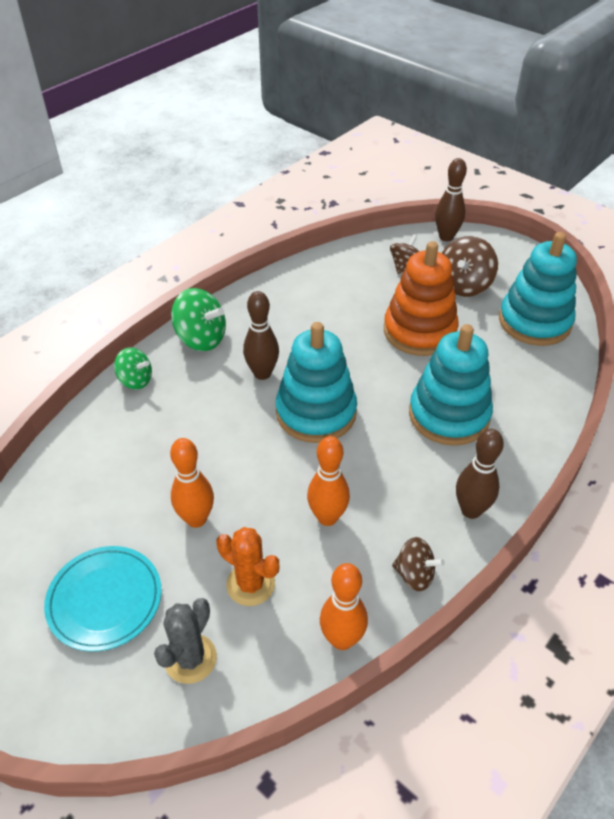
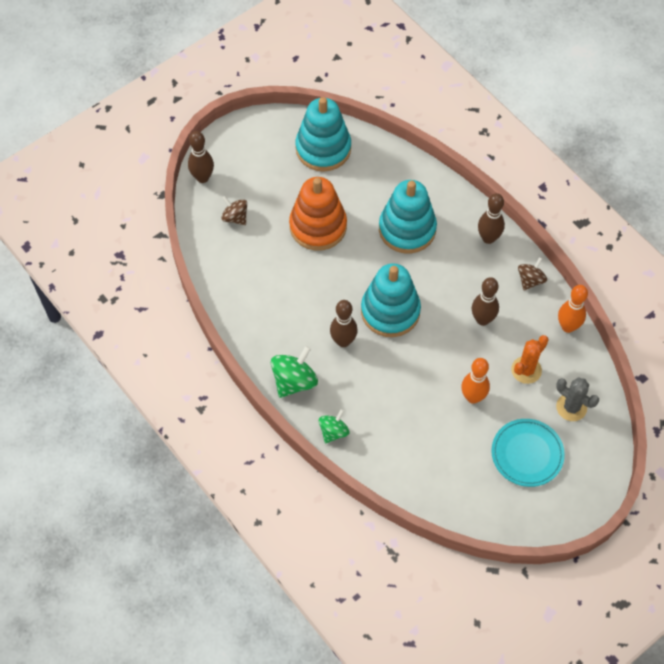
camera: 80 degrees left, 15 degrees up
(327, 517) = (482, 319): orange bowling pin -> brown bowling pin
(464, 285) = (270, 182): brown spinning top -> none

